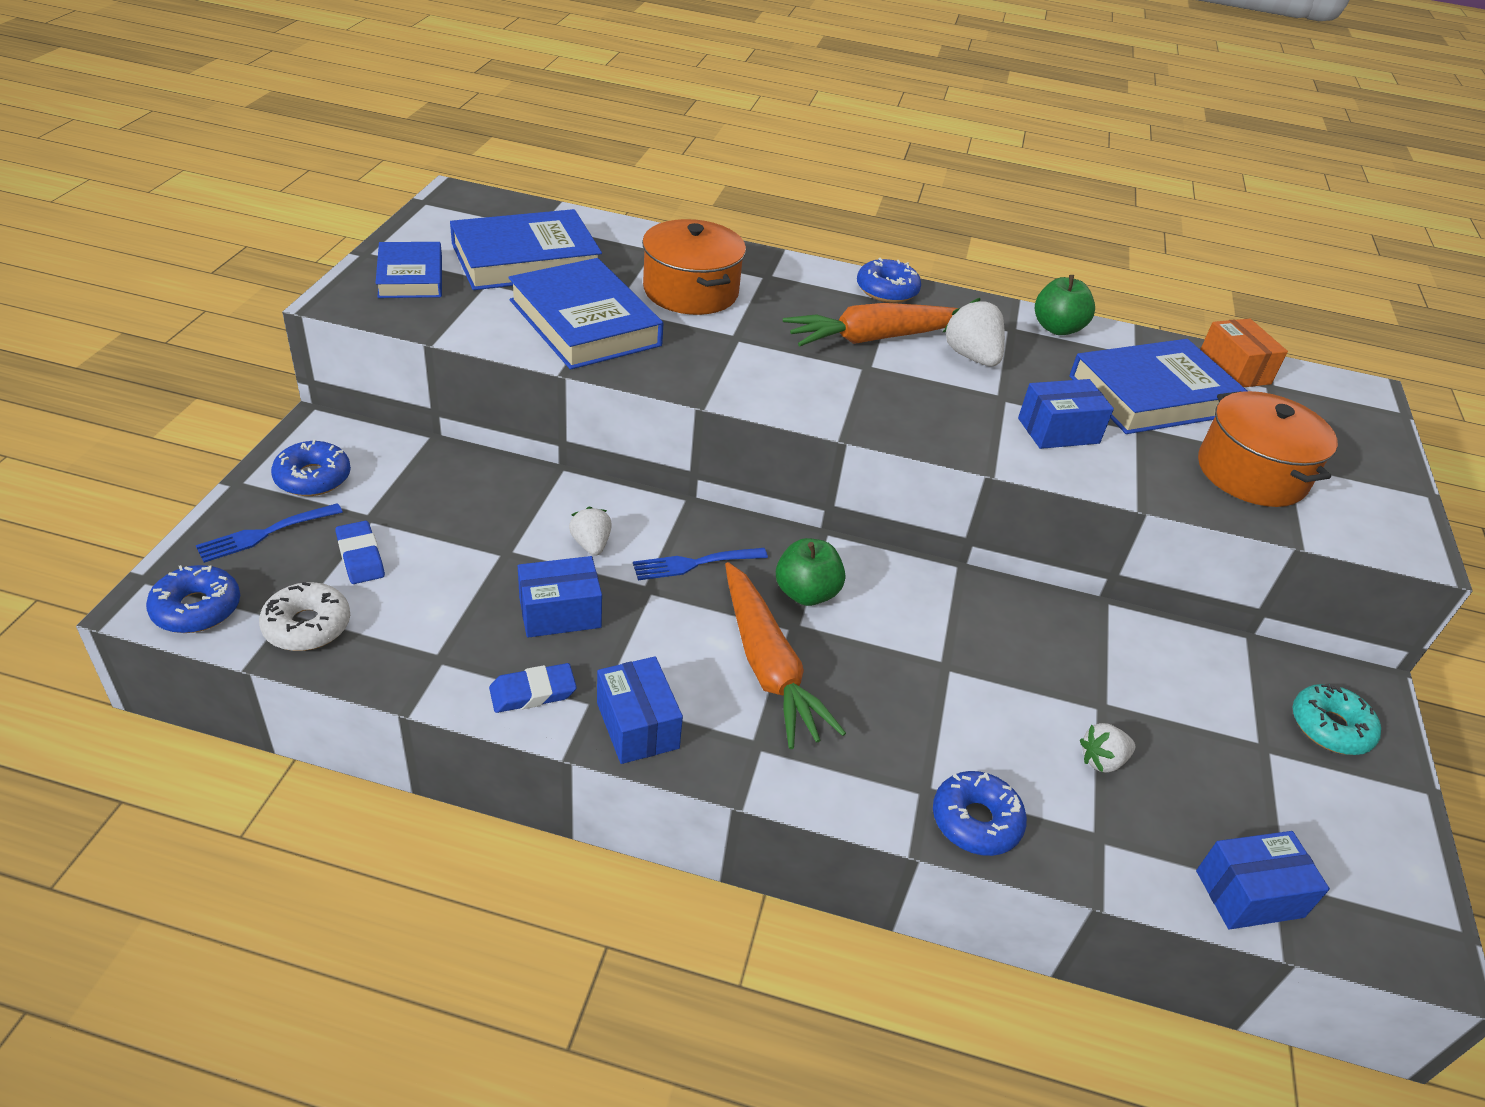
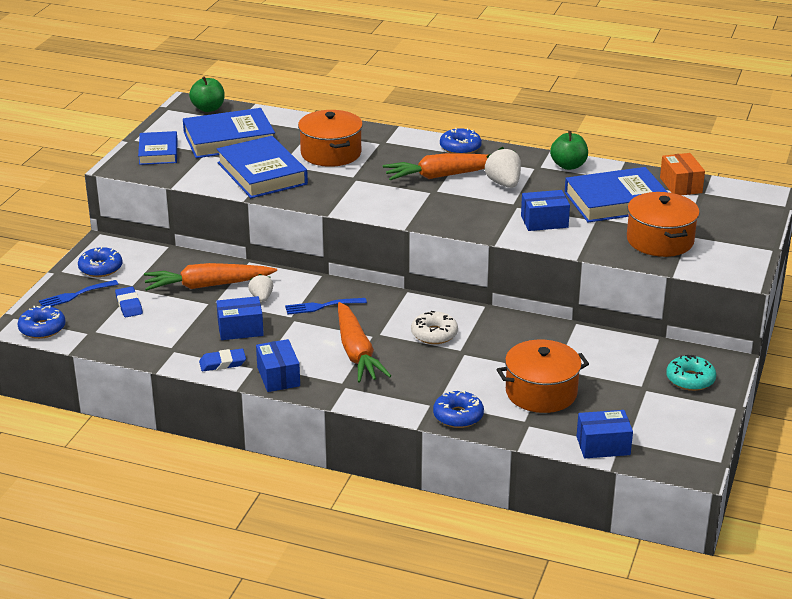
camera: 10 degrees right, 10 degrees down
(307, 626) = (101, 335): white donut -> white donut (434, 334)
(498, 517) = (208, 285): none -> orange carrot
(806, 593) = (387, 319): green apple -> green apple (208, 108)
(1102, 760) = (541, 392): white strawberry -> orange pot

